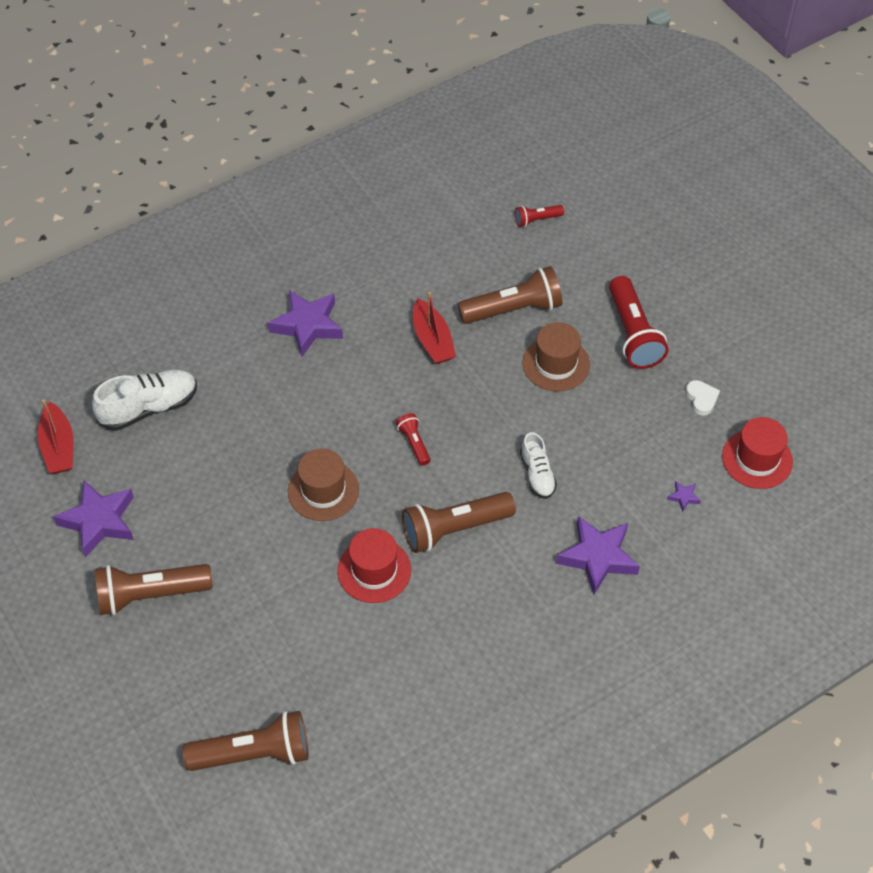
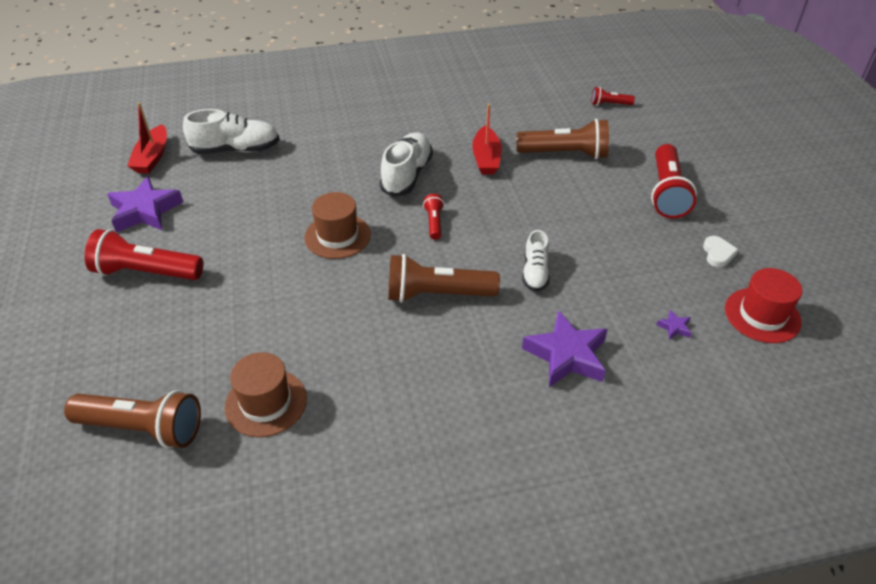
camera: 20 degrees right, 10 degrees down
(150, 595) = (146, 272): brown flashlight -> red flashlight
(307, 326) = (389, 128): purple star -> none
(358, 388) = (407, 175): none -> white shoe
(374, 570) = (347, 307): red hat -> none
(556, 364) = (587, 197): brown hat -> brown hat (266, 403)

